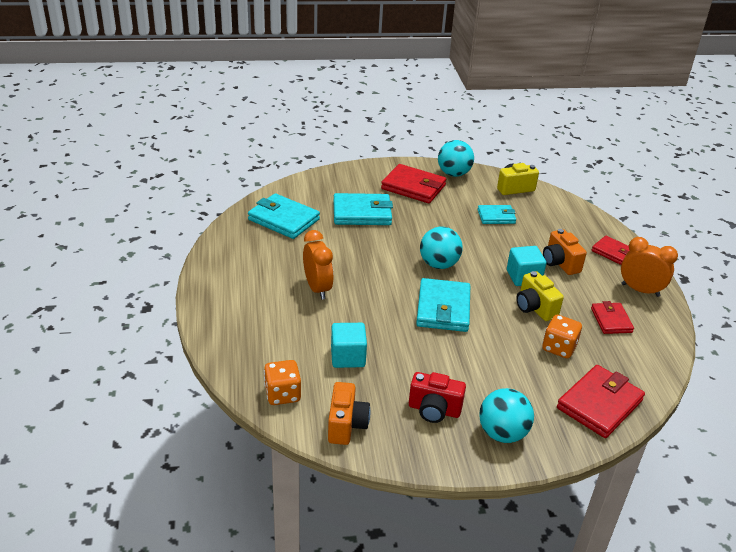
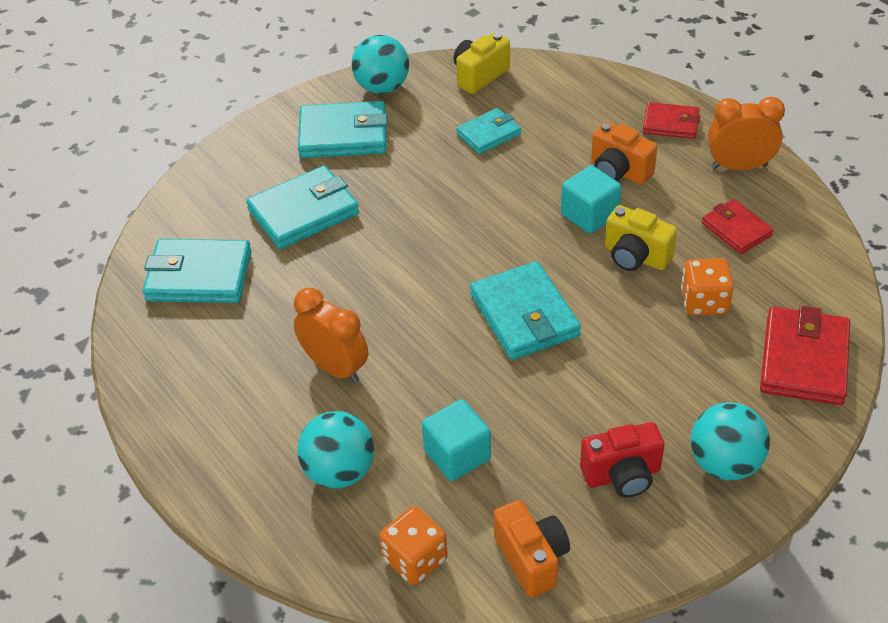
camera: 25 degrees left, 10 degrees up
(413, 187) = (343, 135): red wallet -> turquoise wallet
(439, 264) = (469, 248): turquoise ball -> turquoise ball (339, 471)

